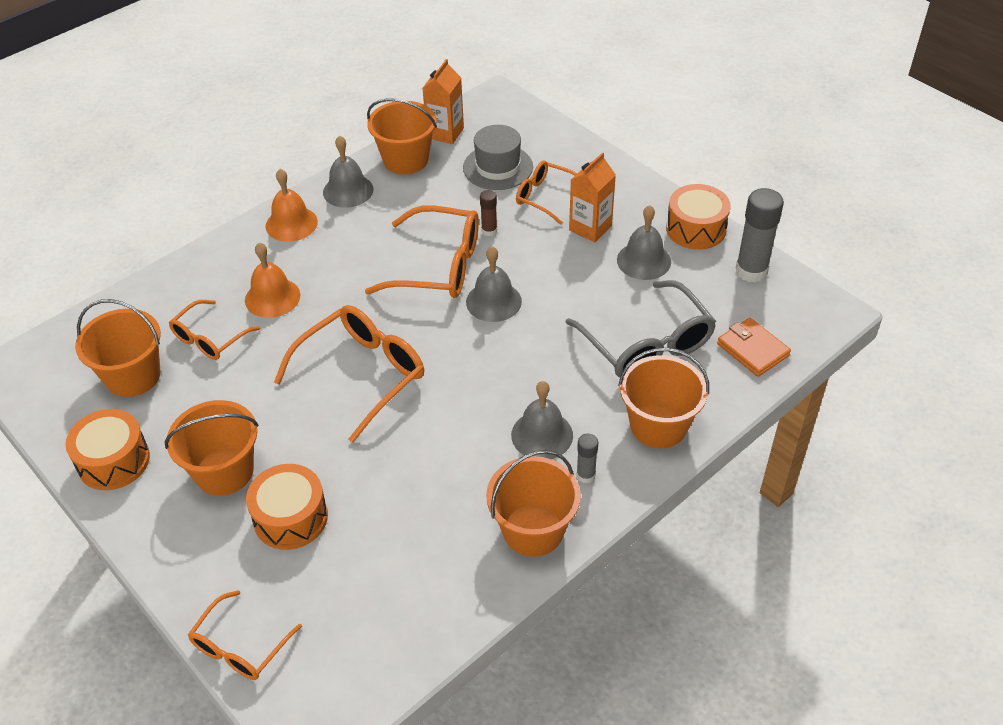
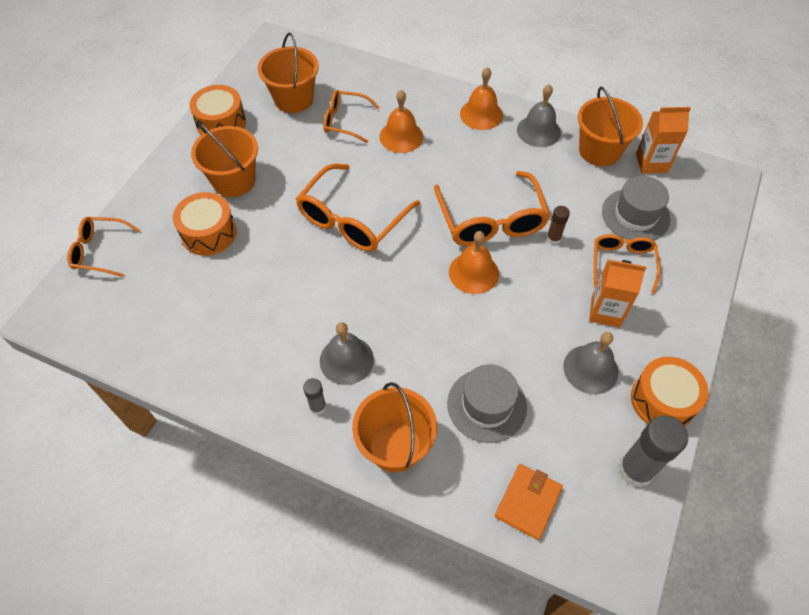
camera: 65 degrees right, 10 degrees up
(361, 375) = (352, 219): orange glasses -> orange glasses turned 105 degrees clockwise
(493, 301) = (473, 272): grey bell -> orange bell
(533, 530) = (249, 388): orange bucket -> none
(646, 343) = (486, 405): grey glasses -> grey hat

